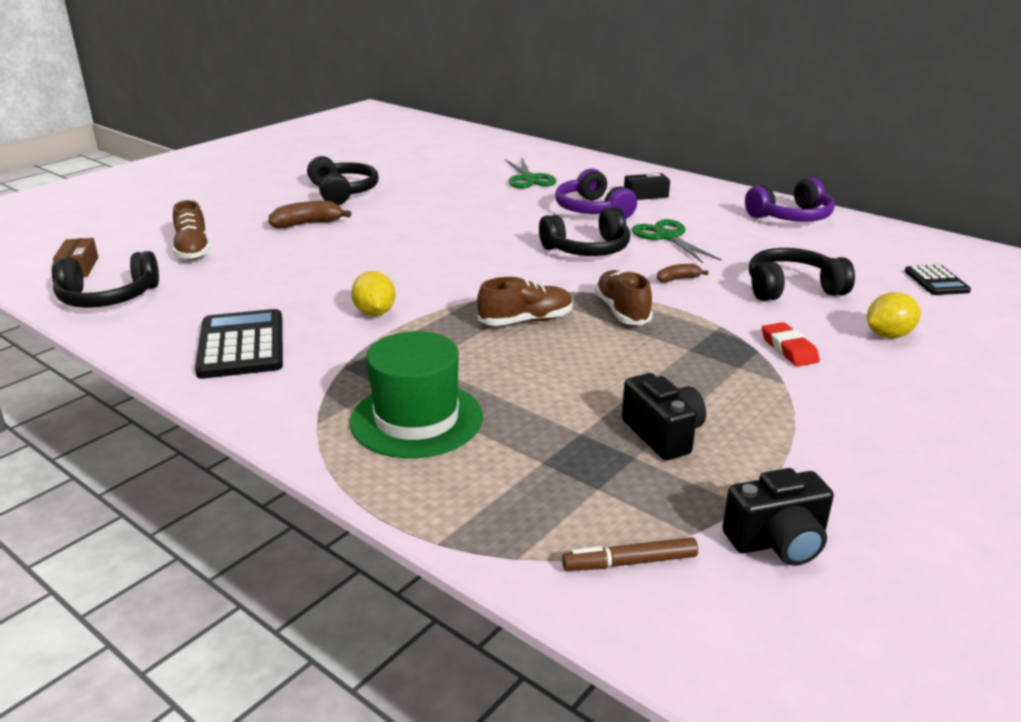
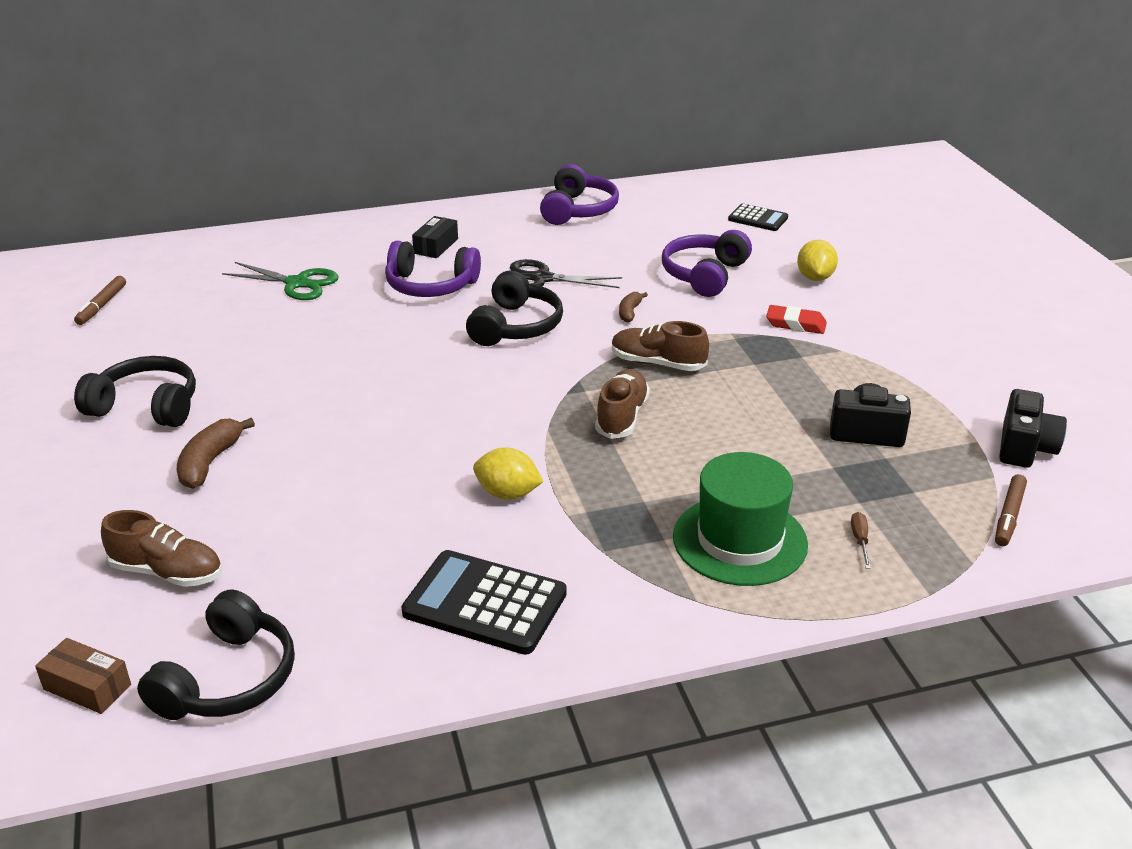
camera: 55 degrees left, 5 degrees up
(427, 150) = (102, 305): none -> brown marker
(482, 479) = (860, 540): none -> brown screwdriver
(667, 237) = (541, 279): green scissors -> black scissors
(792, 288) = (705, 275): black headphones -> purple headphones

